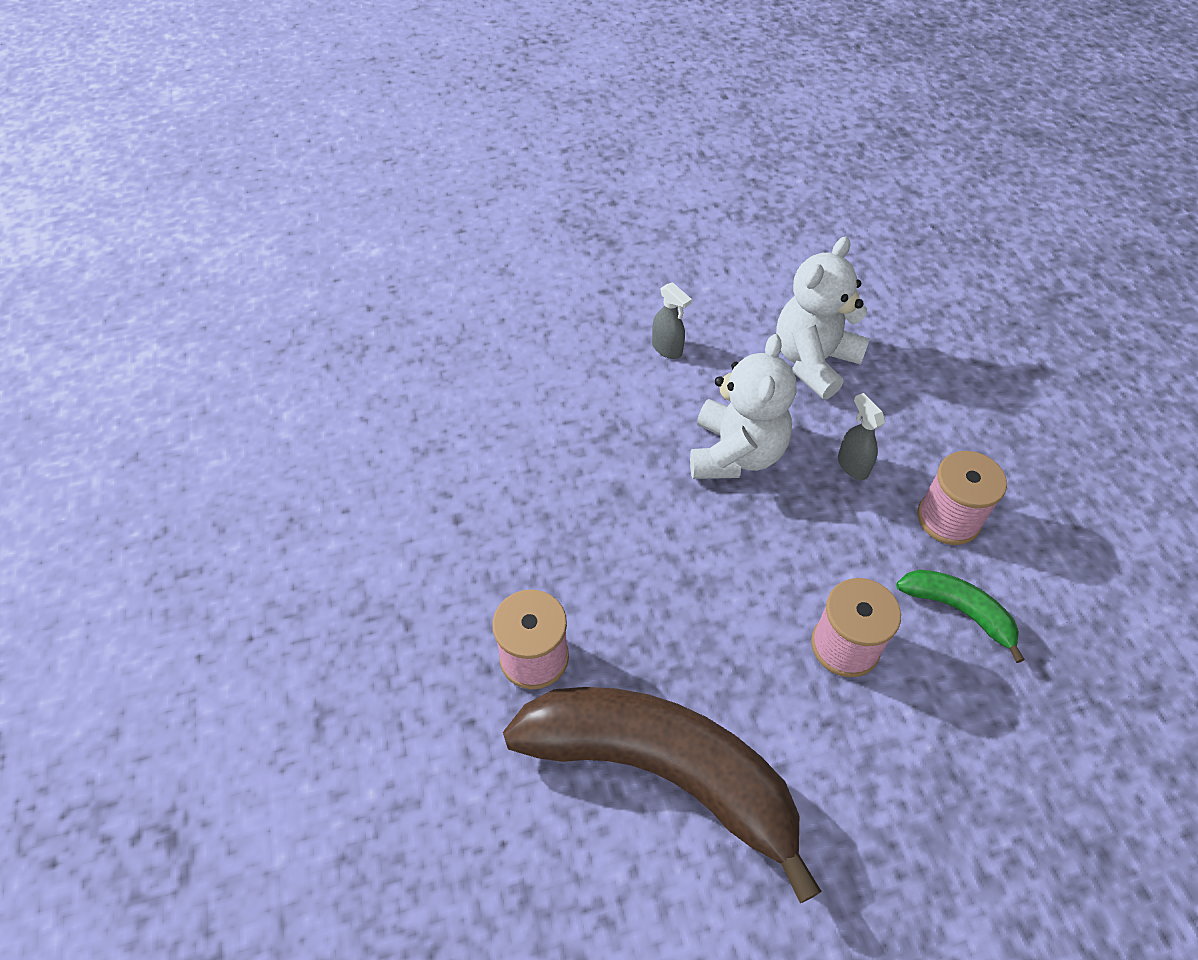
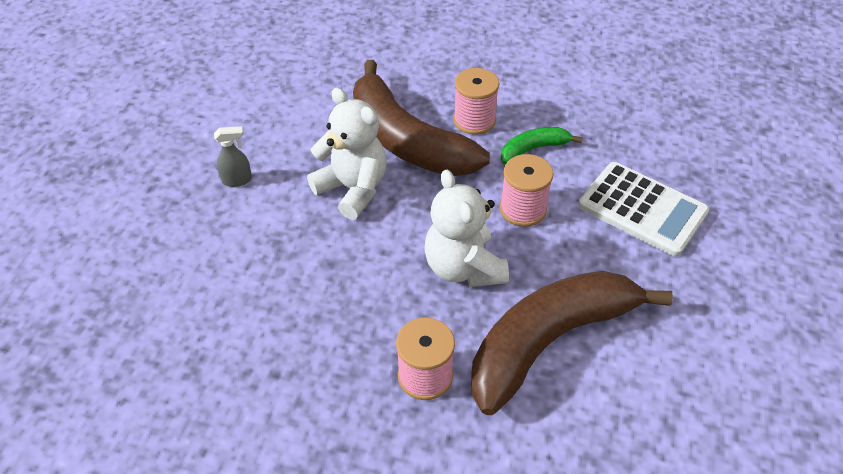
camera: 60 degrees left, 5 degrees down
(813, 361) = (316, 115): white teddy bear -> white teddy bear (463, 267)
(852, 465) = (407, 140): grey spray bottle -> brown banana
(966, 800) = (642, 209): none -> white calculator

